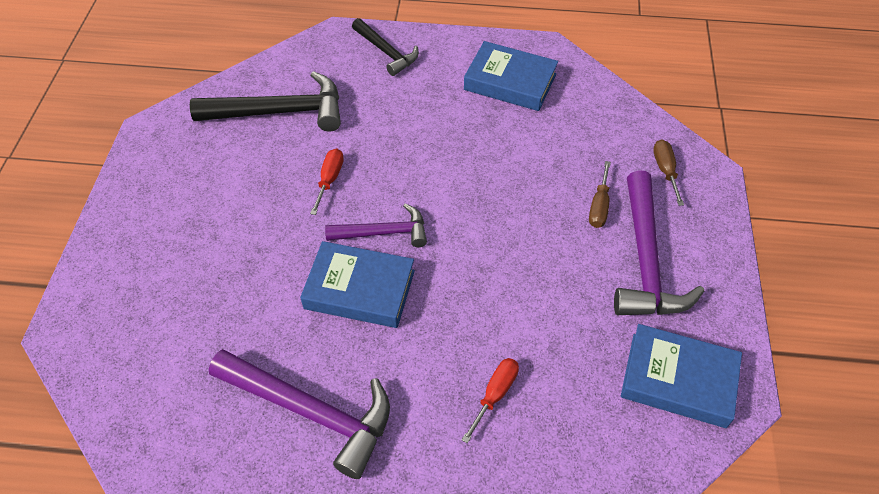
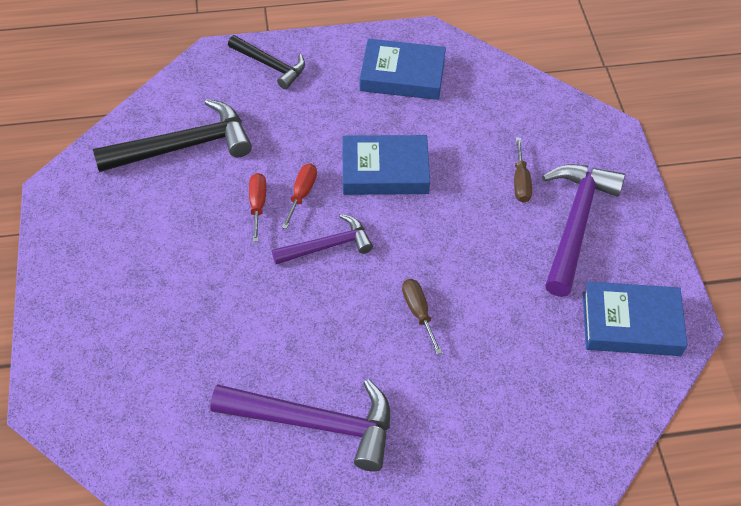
camera: 15 degrees left, 0 degrees up
(359, 289) = (322, 304): blue book -> blue book (385, 171)
(495, 394) = (476, 371): red screwdriver -> red screwdriver (302, 194)
(645, 260) = (575, 224): purple hammer -> purple hammer turned 150 degrees counterclockwise
(665, 170) = (571, 136): brown screwdriver -> brown screwdriver (418, 312)

